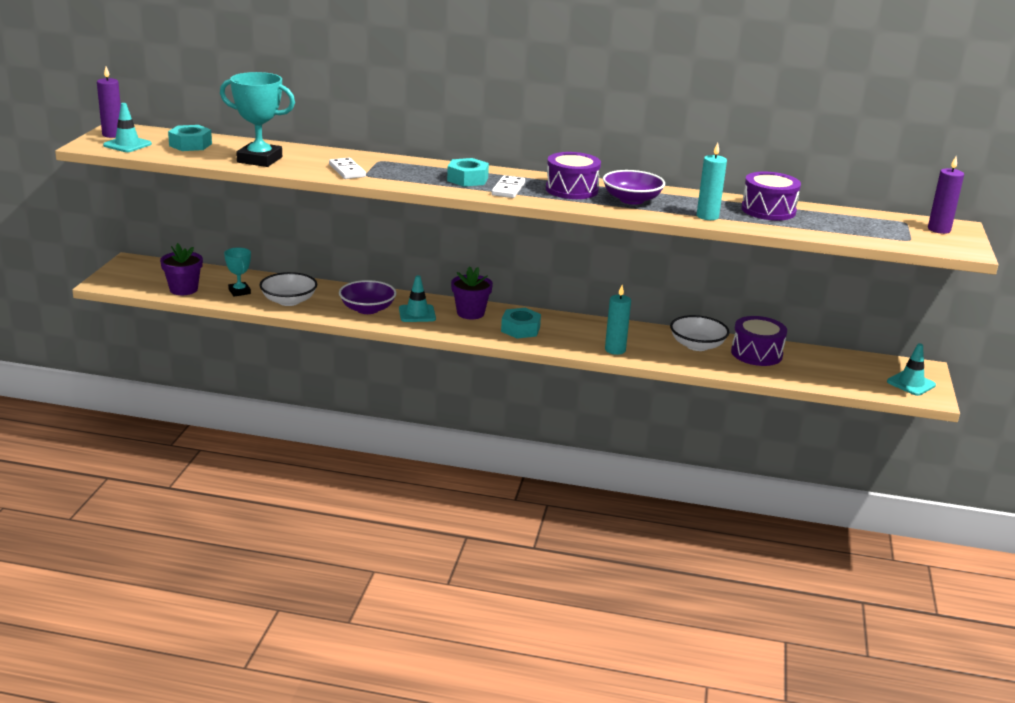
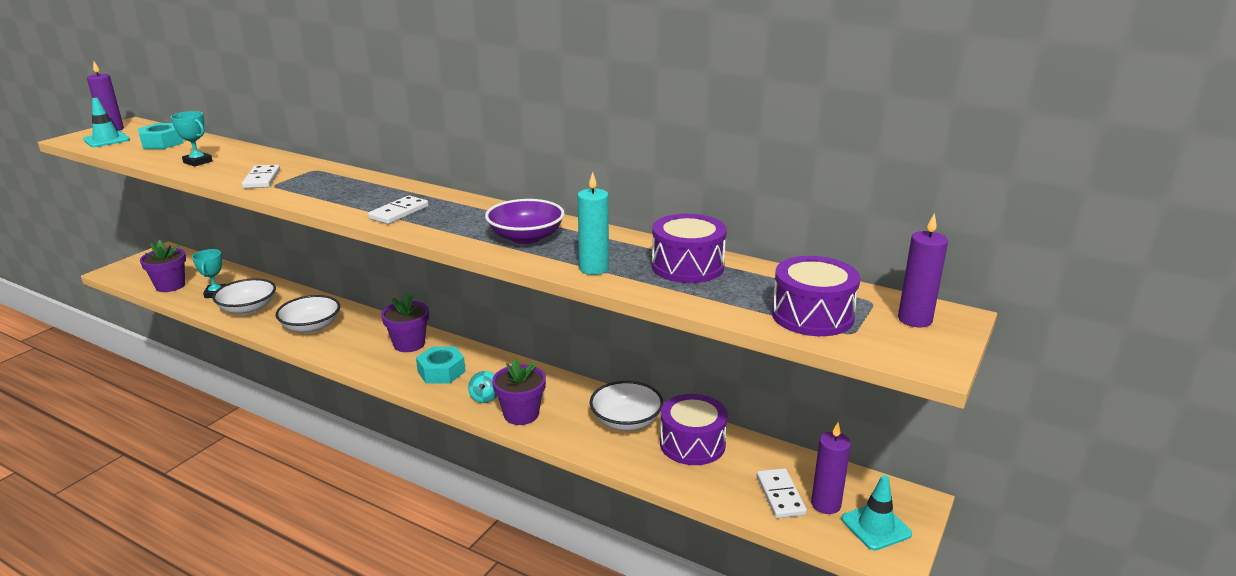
camera: 20 degrees right, 0 degrees up
(259, 160) = (198, 162): turquoise trophy -> turquoise trophy, size x0.55
(367, 309) = (311, 327): purple bowl -> white bowl
(417, 314) = (354, 338): turquoise traffic cone -> none
(467, 179) = (372, 197): turquoise nut -> none
(571, 190) = (471, 218): purple drum -> purple drum (812, 315)
(575, 342) = (485, 397): none -> turquoise spinning top
(615, 350) = (521, 414): turquoise candle -> purple flower pot
(839, 375) = (780, 495): none -> white domino
(872, 376) = (826, 504): none -> purple candle

